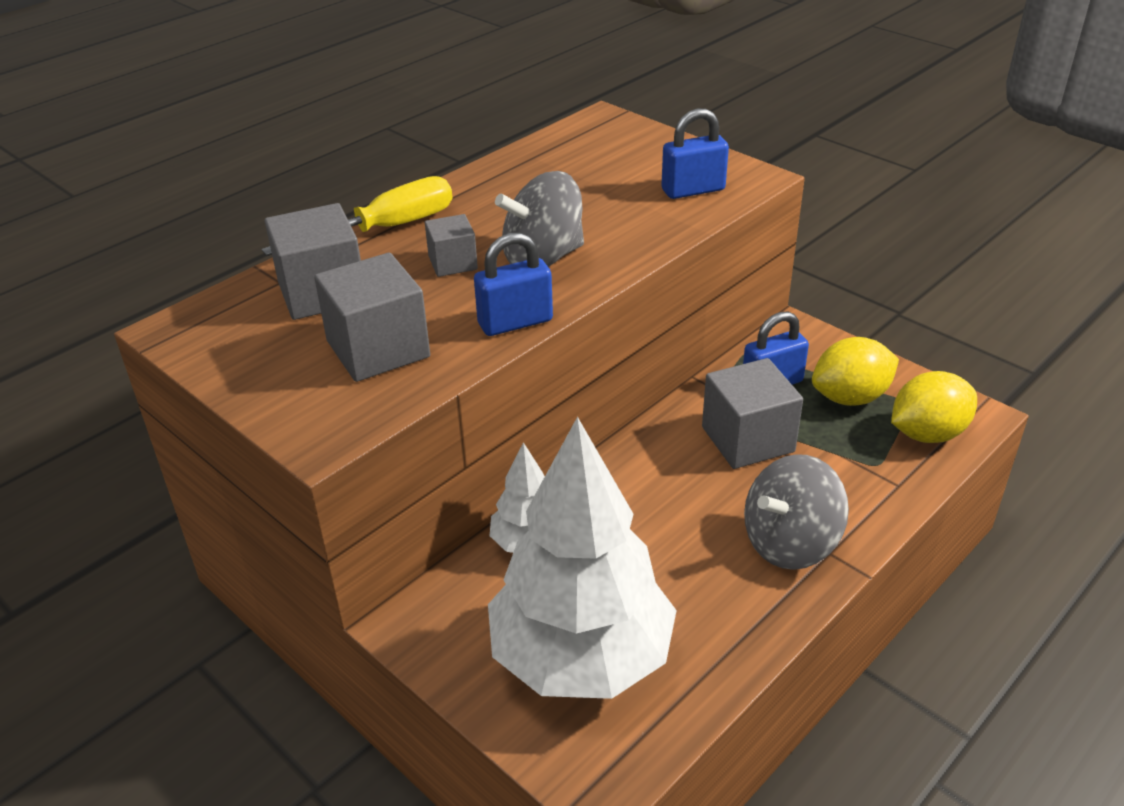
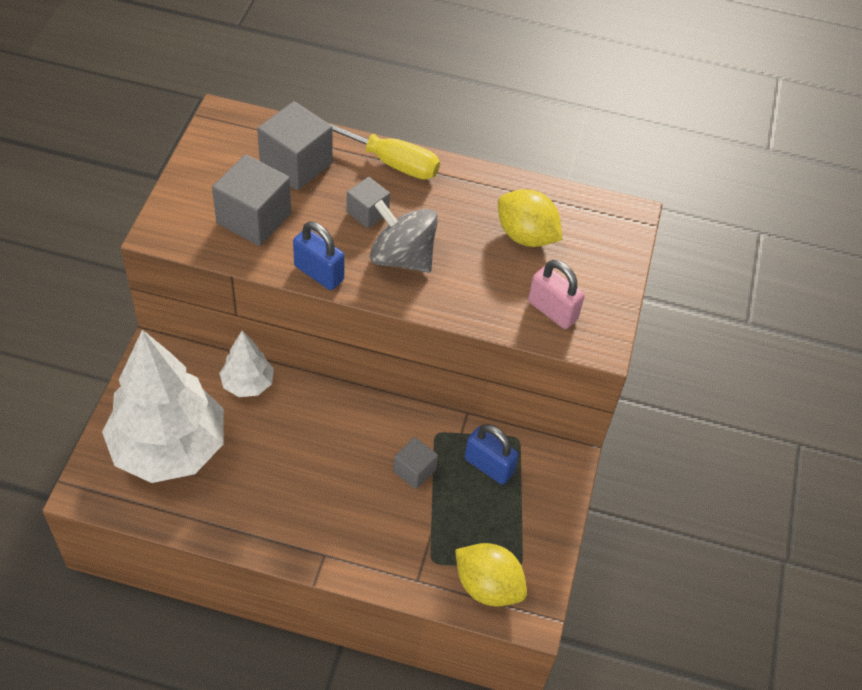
camera: 55 degrees right, 15 degrees up
(693, 190) = (552, 311): blue padlock -> pink padlock
(747, 439) = (414, 470): grey cube -> grey cube, size x0.57
(790, 543) = (321, 528): grey spinning top -> none
(850, 397) = (502, 523): yellow lemon -> yellow lemon (526, 236)

